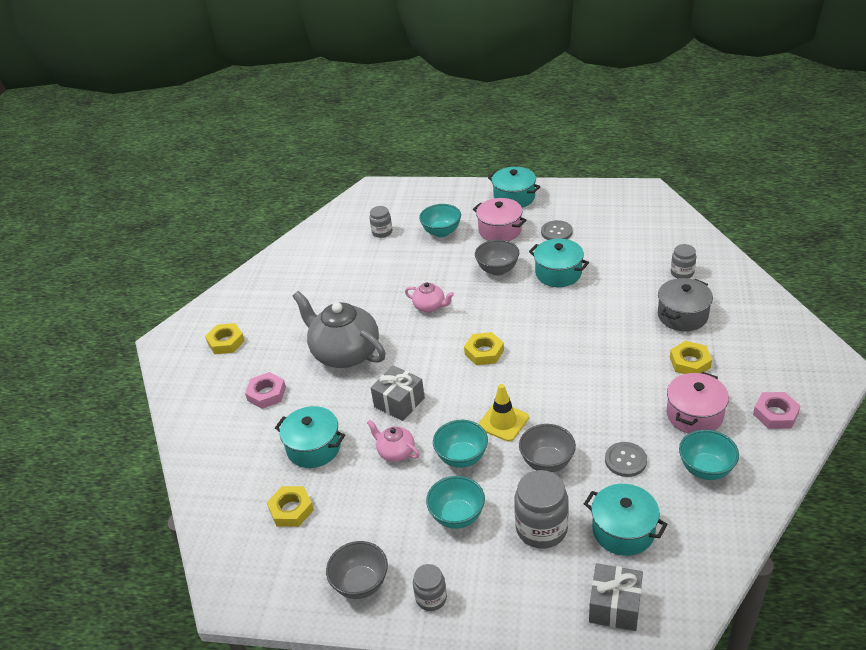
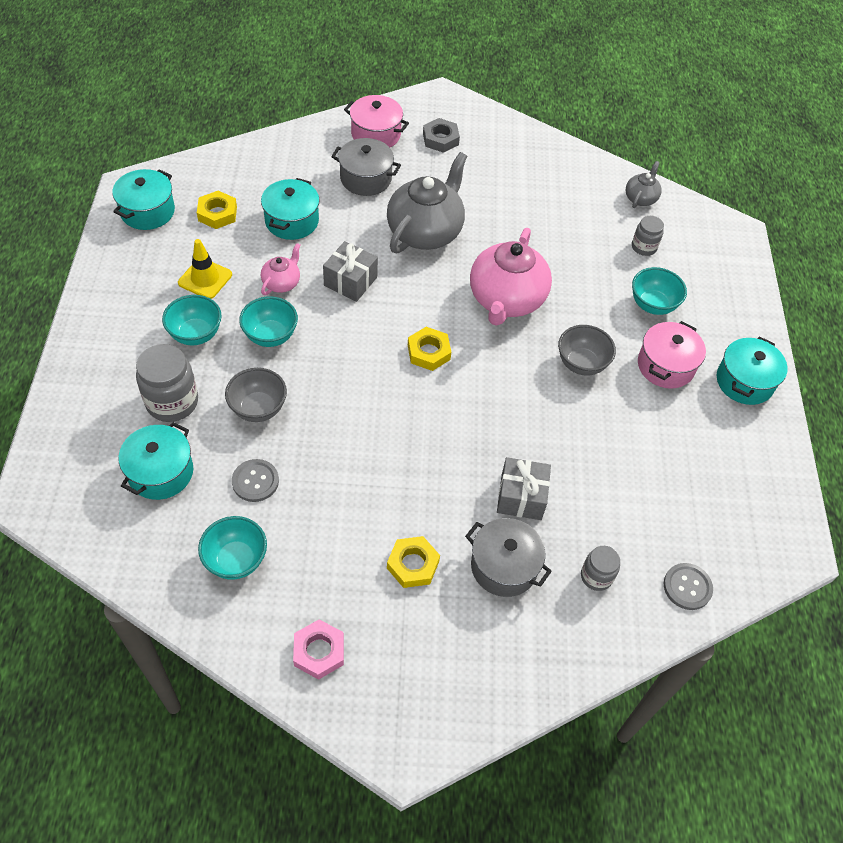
camera: 75 degrees right, 15 degrees up
(226, 342) = (440, 139): yellow nut -> grey nut
(266, 394) = (366, 178): pink nut -> grey pot
(329, 230) = (640, 198): none -> grey teapot
(361, 584) = (129, 268): grey bowl -> none
(430, 306) = (506, 300): pink teapot -> pink teapot, size x2.08
(431, 598) = (106, 318): grey jar -> none
(503, 422) = (318, 370): yellow traffic cone -> yellow traffic cone (205, 279)
(556, 232) = (671, 429): grey button -> grey button (687, 587)
(558, 273) = (581, 428): turquoise pot -> turquoise pot (147, 211)
(615, 606) = (73, 459): grey gift -> grey gift (521, 497)
(694, 415) = (321, 559): pink pot -> pink pot (376, 134)

